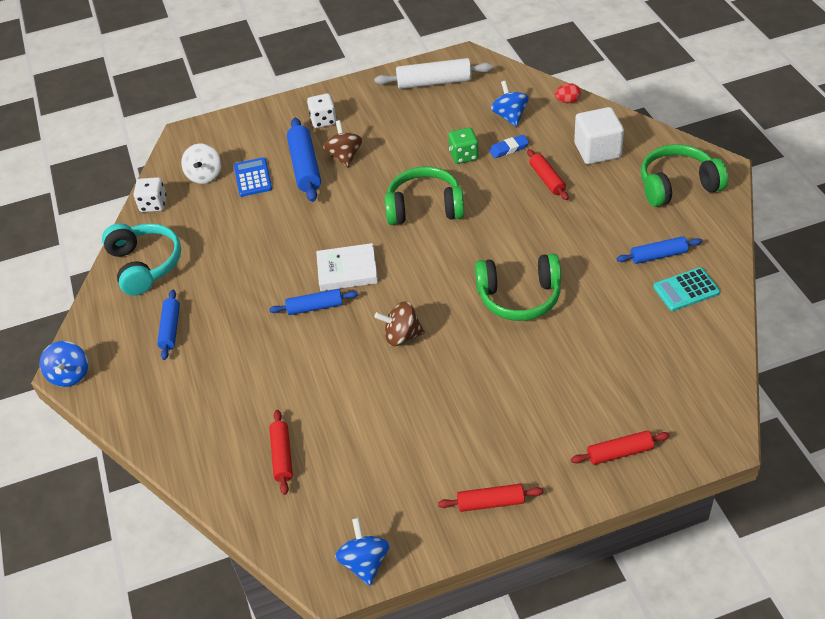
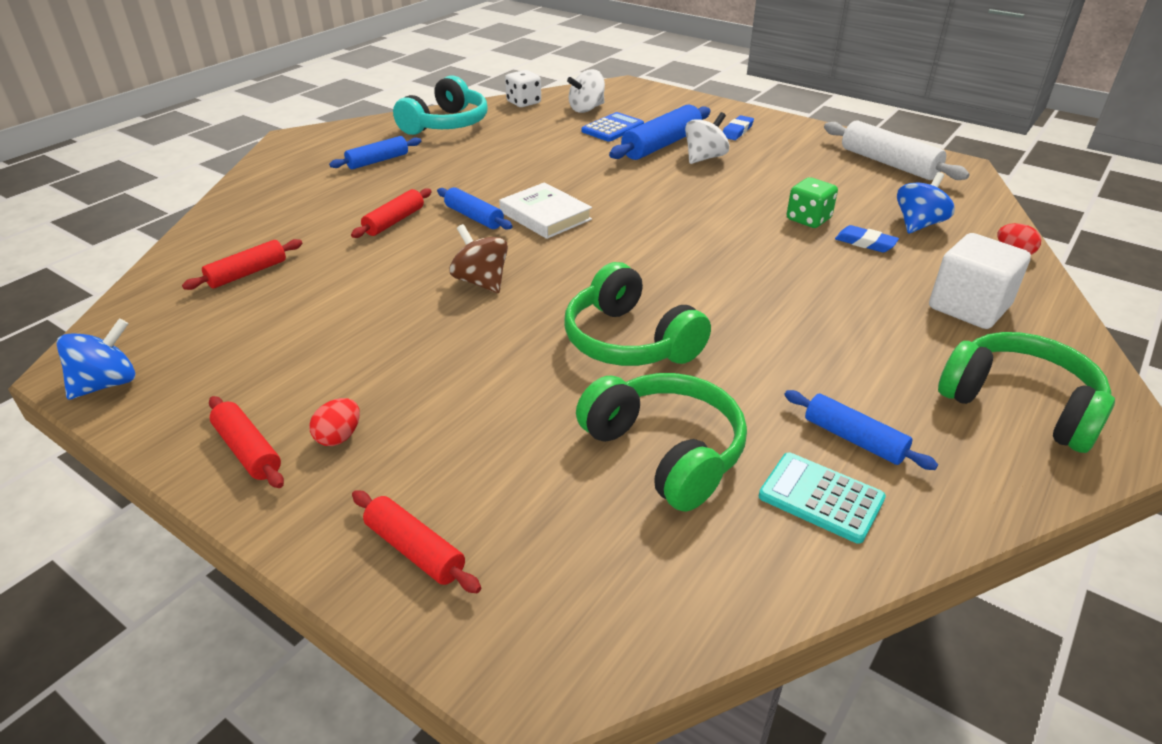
camera: 50 degrees right, 10 degrees down
(70, 375) = (286, 141): blue spinning top -> none
(323, 120) = (737, 131): white dice -> blue eraser
(345, 156) = (704, 158): brown spinning top -> white spinning top
(424, 208) = (694, 225): green headphones -> green headphones (665, 452)
(509, 457) = (339, 437): none -> red egg
(547, 179) = (857, 288): red rolling pin -> red rolling pin (394, 221)

